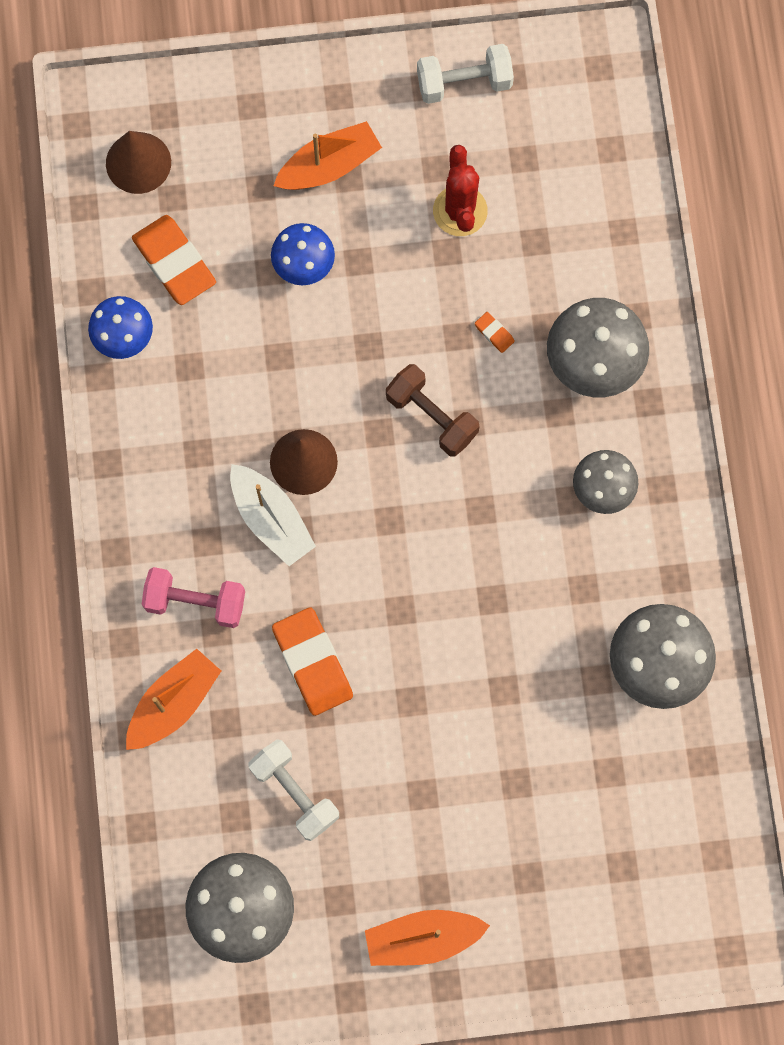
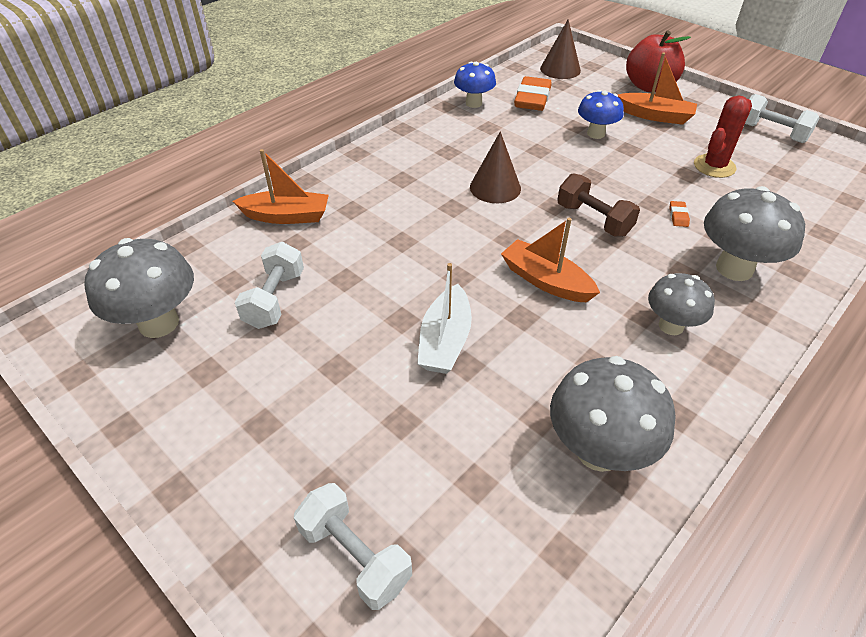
camera: 50 degrees right, 30 degrees down
(195, 602) = (361, 192): pink dumbbell -> none
(268, 103) = (649, 86): none -> red apple
(271, 519) = (446, 193): white boat -> white boat (445, 341)
(312, 663) = (376, 257): orange eraser -> none
(423, 938) = (210, 445): orange boat -> orange boat (546, 281)
(431, 416) = (593, 220): brown dumbbell -> brown dumbbell turned 45 degrees counterclockwise
(597, 894) = (355, 556): none -> white dumbbell

